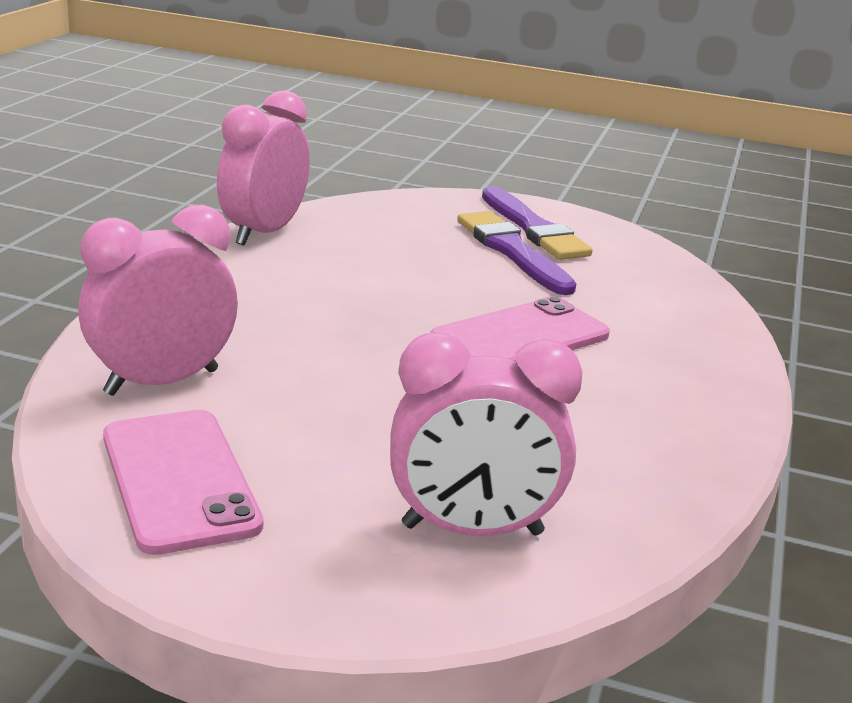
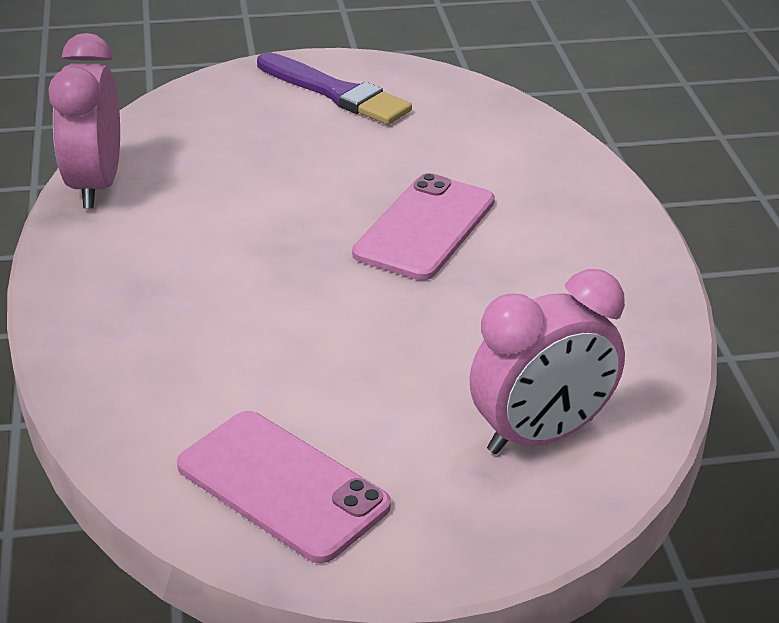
camera: 25 degrees left, 10 degrees up
(162, 382) = (171, 395): pink clock -> none
(512, 251) = (340, 128): purple brush -> none

